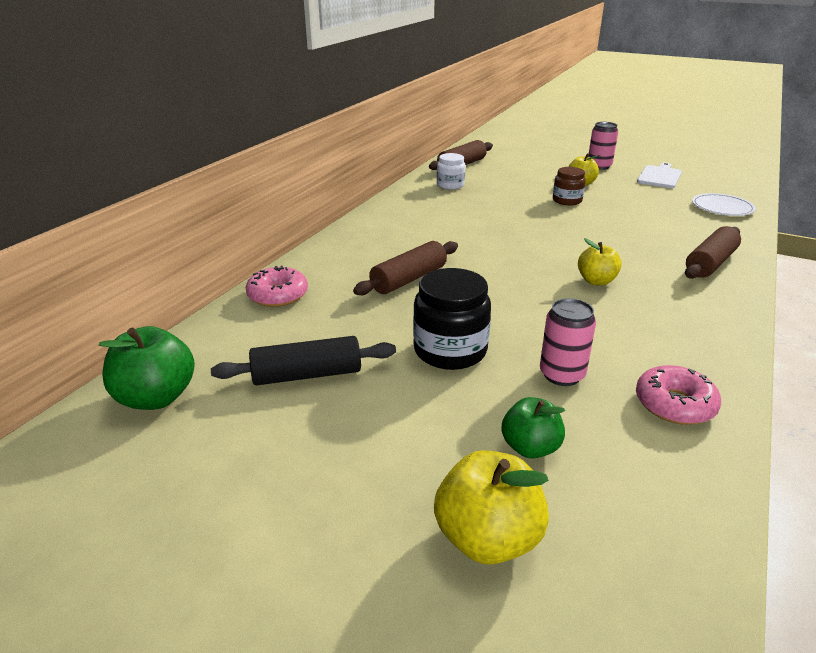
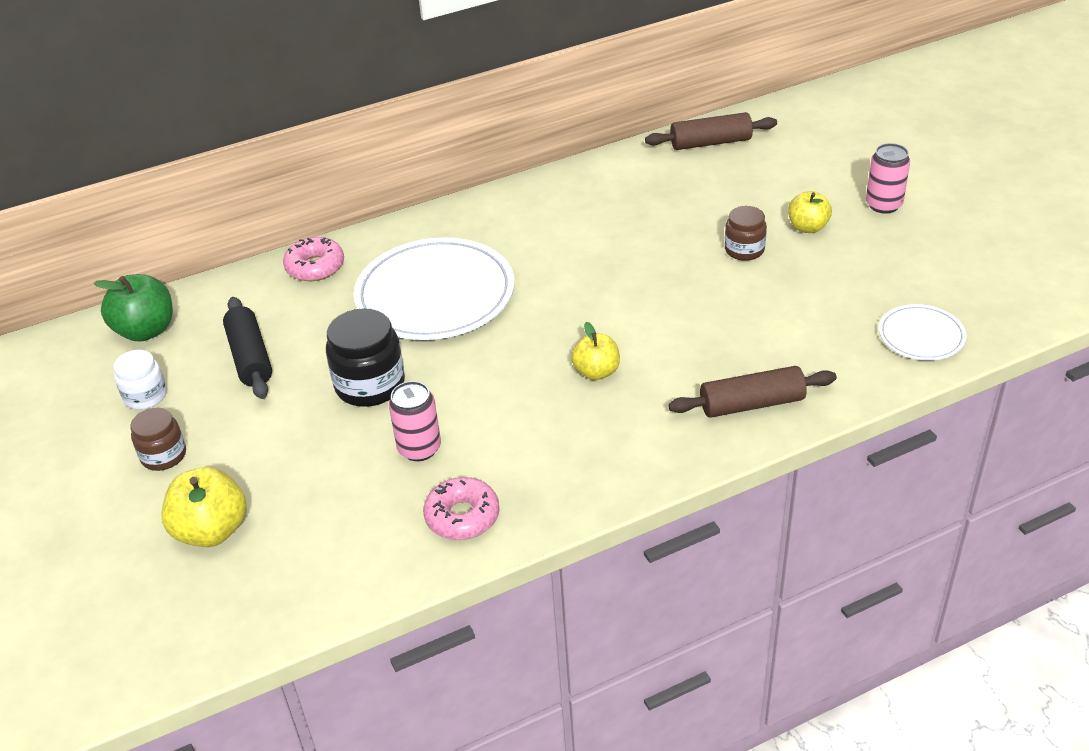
camera: 40 degrees right, 10 degrees up
(307, 375) = (250, 357): black rolling pin -> black rolling pin turned 45 degrees clockwise
(329, 496) = (164, 456): none -> brown jar
(409, 279) = (435, 294): brown rolling pin -> white plate
(450, 185) = (648, 175): white jar -> white jar (145, 396)
(530, 448) = (314, 491): green apple -> none
(659, 176) = (936, 252): white cutting board -> none

